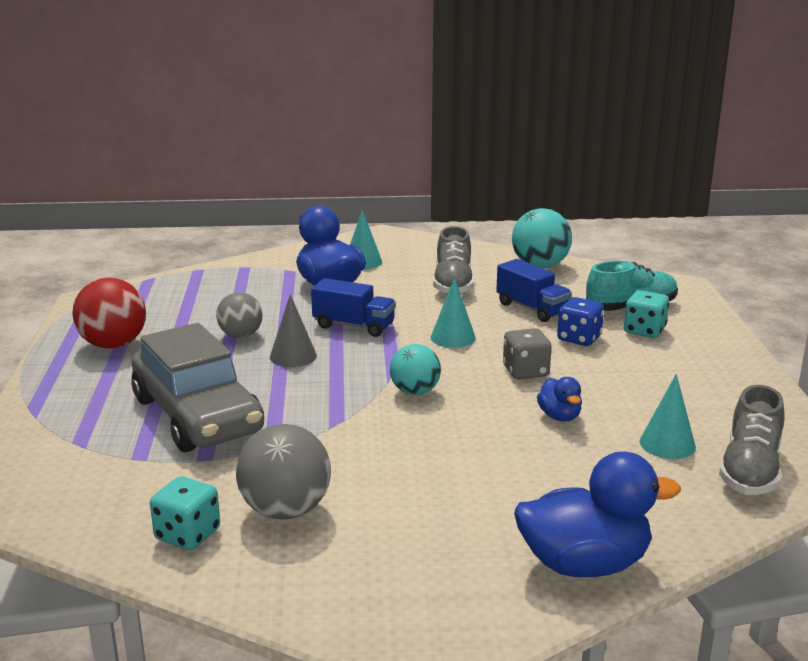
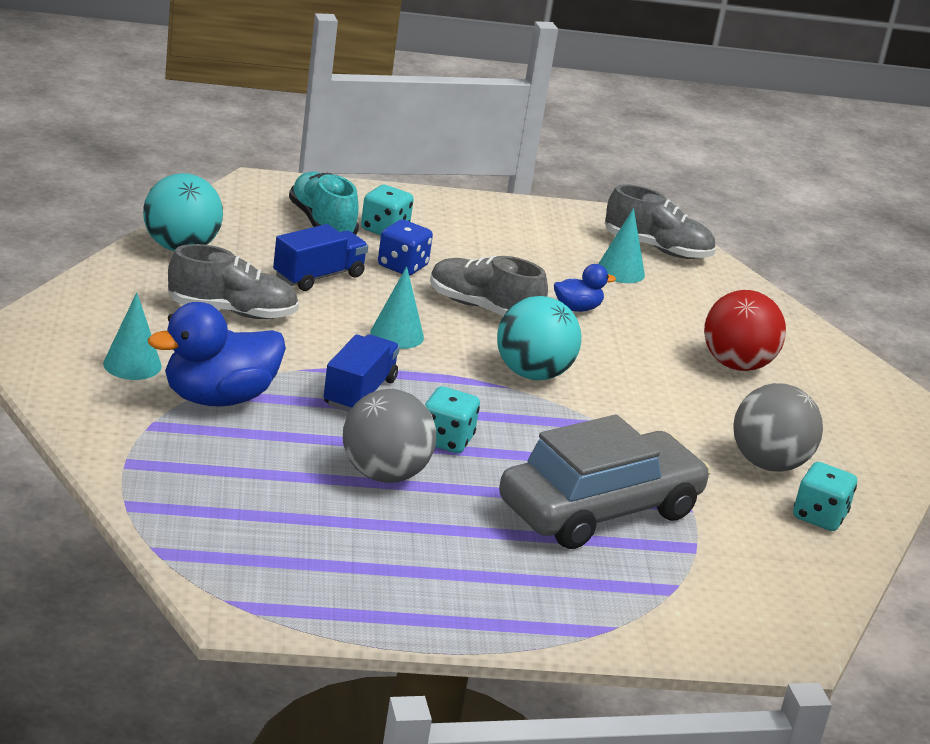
camera: 95 degrees left, 5 degrees up
(113, 345) = (409, 576): red ball -> red ball (736, 365)
(241, 335) = (384, 474): grey ball -> grey ball, size x1.51
(293, 356) = (446, 440): grey cone -> turquoise dice
(415, 392) = (532, 374): turquoise ball -> turquoise ball, size x1.51
(525, 371) = (483, 308): grey dice -> grey shoe
(584, 564) = (804, 341): blue duck -> none

